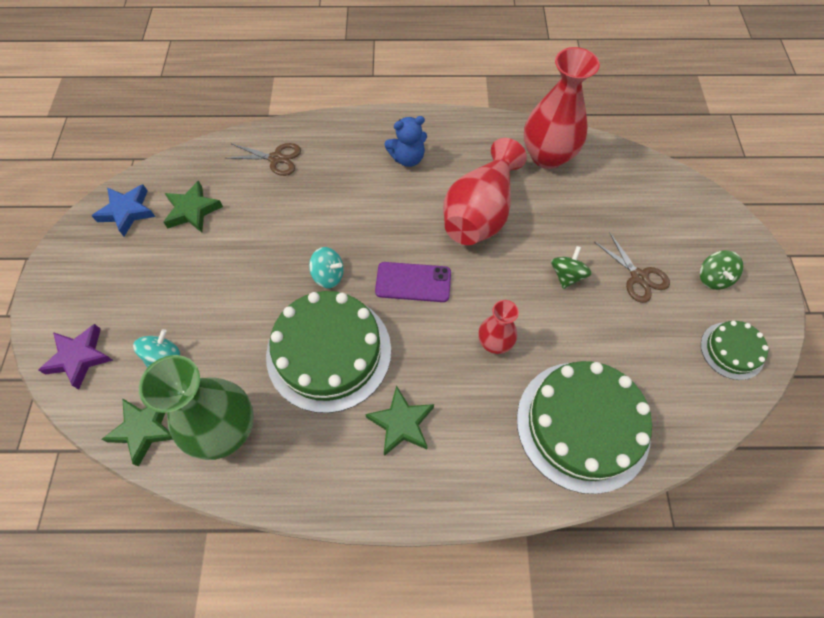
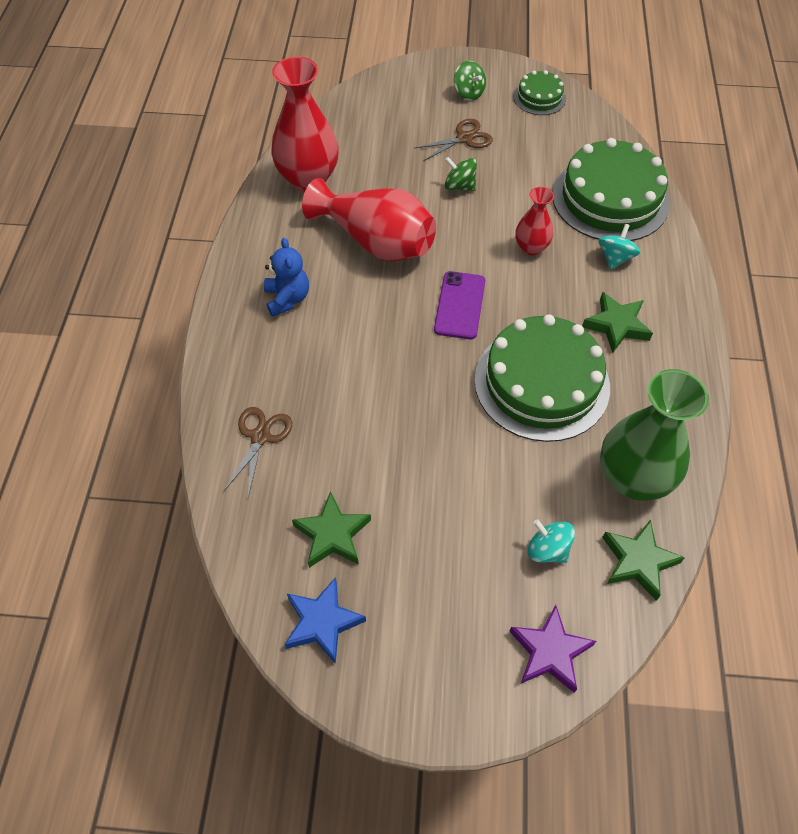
camera: 85 degrees left, 5 degrees down
(328, 275) = (446, 381): turquoise spinning top -> turquoise spinning top (615, 258)
(713, 278) = (468, 93): green spinning top -> green spinning top turned 45 degrees clockwise

